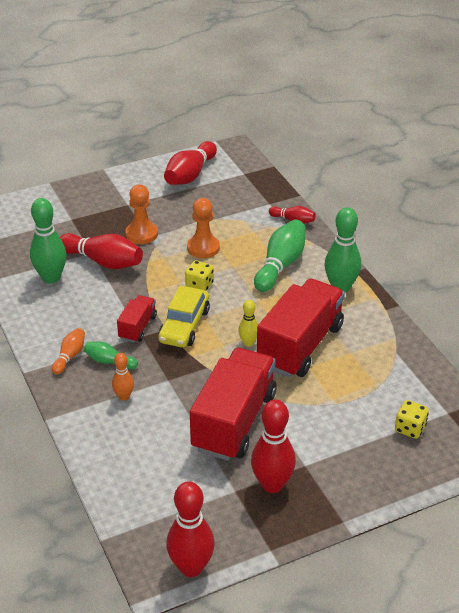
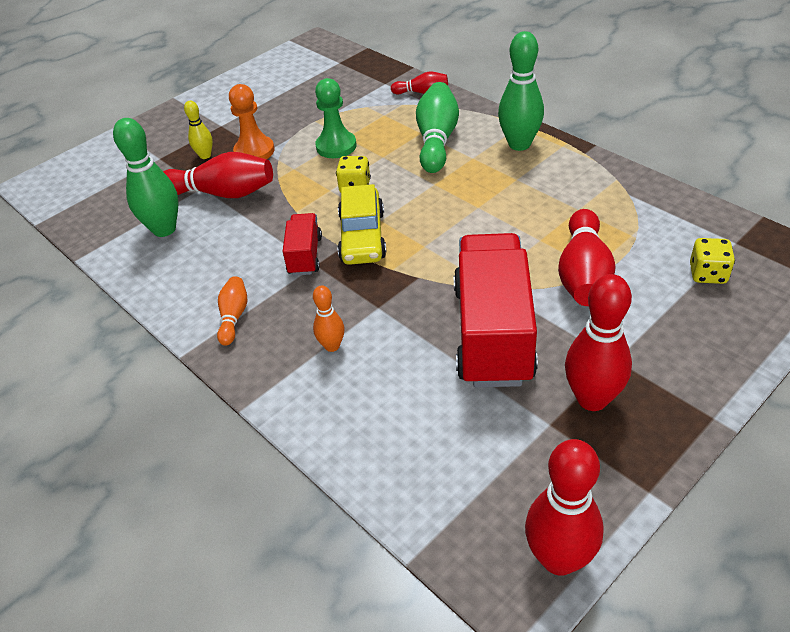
camera: 15 degrees left, 5 degrees up
(109, 361) = (290, 308): green bowling pin -> none
(190, 175) = (279, 78): red bowling pin -> red bowling pin (583, 274)
(203, 248) = (336, 146): orange pawn -> green pawn
(248, 343) = (452, 233): yellow bowling pin -> yellow bowling pin (205, 155)
(300, 345) = (515, 219): red truck -> none

